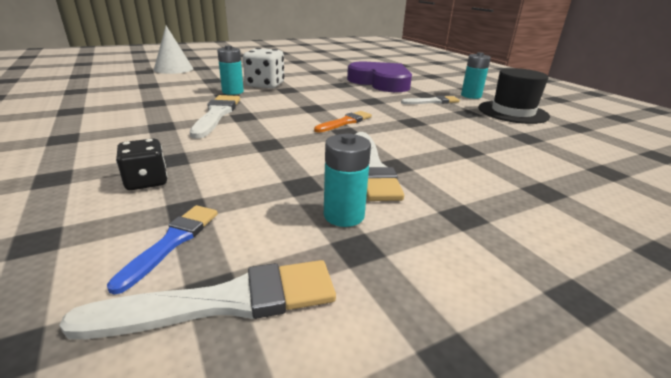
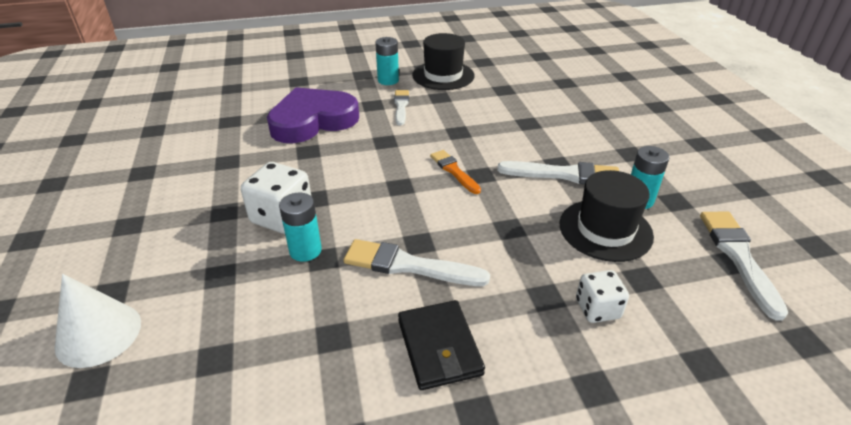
camera: 75 degrees left, 10 degrees up
(130, 126) = (439, 347): none -> black wallet
(146, 181) = (597, 309): black dice -> white dice
(172, 242) = (688, 283): blue brush -> none
(273, 190) = (605, 230): none -> black hat

